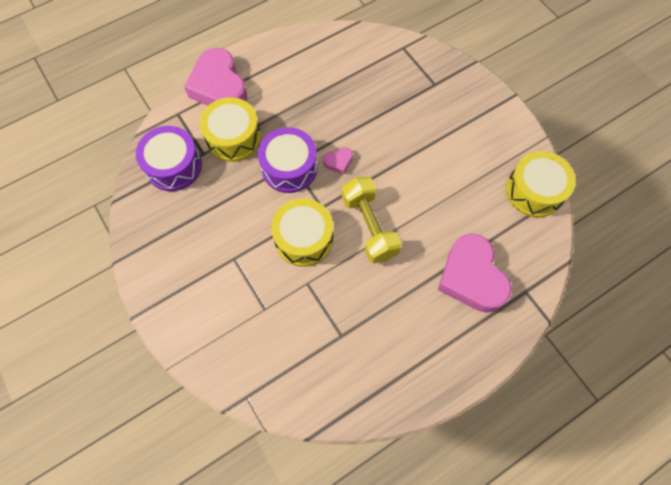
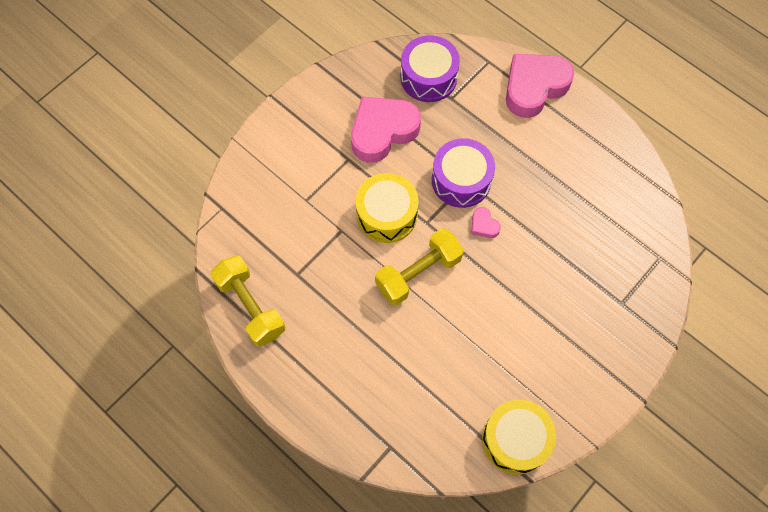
camera: 75 degrees right, 0 degrees up
(233, 138) = (478, 119): yellow drum -> none
(364, 389) = (250, 306): none -> yellow dumbbell
(471, 277) = (390, 387): pink heart -> pink heart (382, 131)

